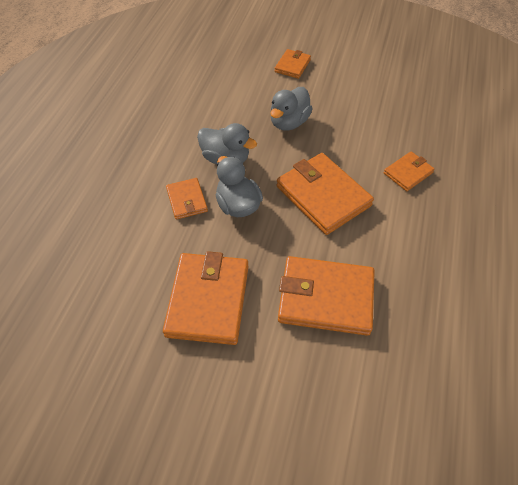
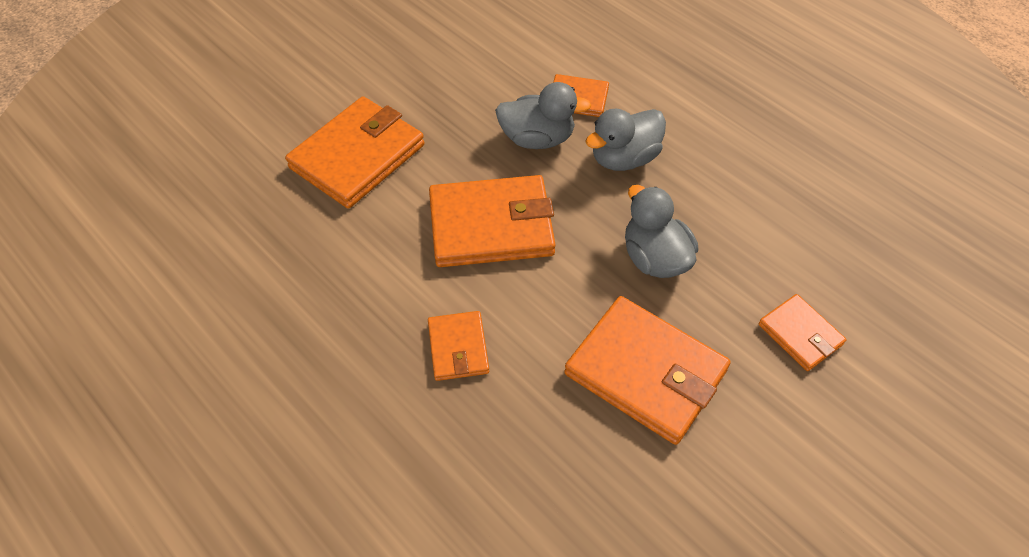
camera: 120 degrees right, 0 degrees up
(208, 300) = (433, 69): orange wallet -> orange wallet (645, 372)

